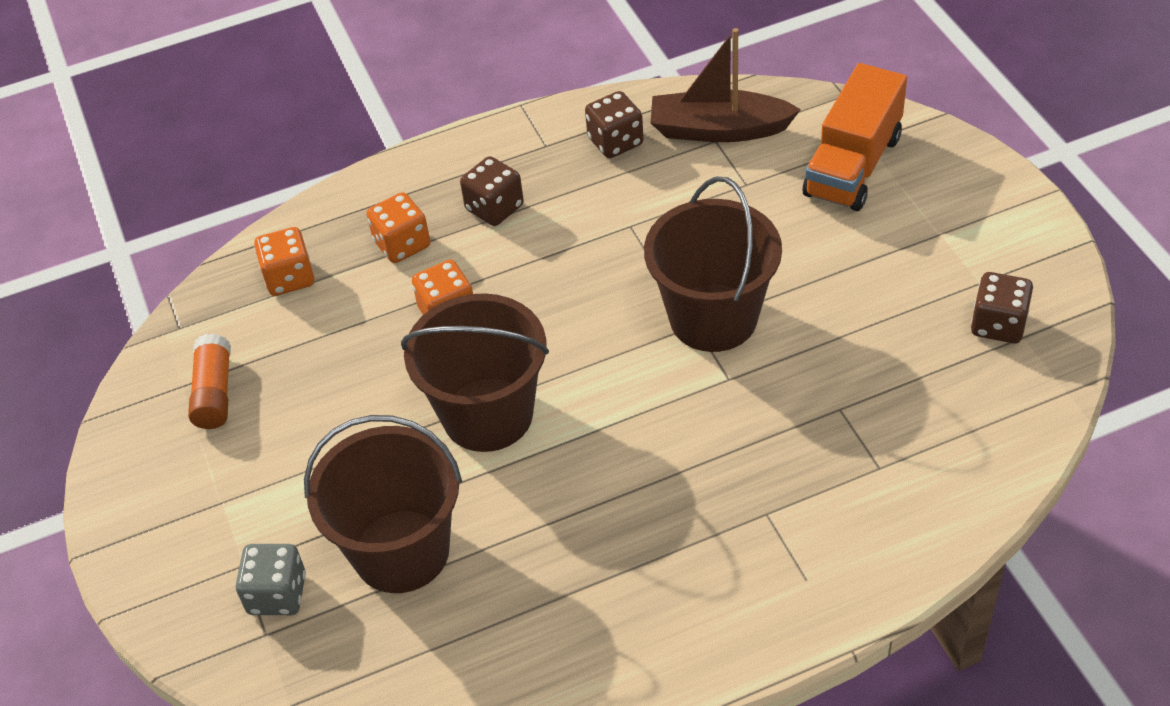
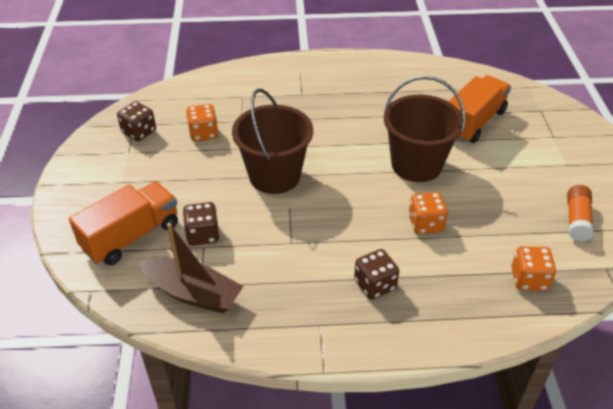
camera: 165 degrees left, 5 degrees down
(277, 594) = (535, 122): grey dice -> none
(401, 551) = (473, 122): brown bucket -> orange truck
(402, 244) = (446, 278): orange dice -> orange dice (203, 133)
(615, 141) = (268, 309): brown dice -> brown dice (202, 235)

